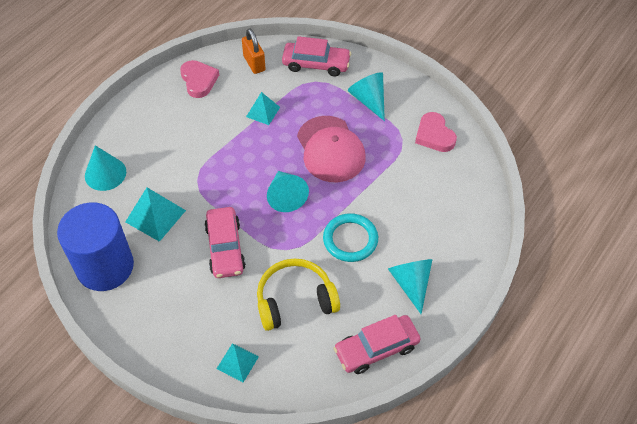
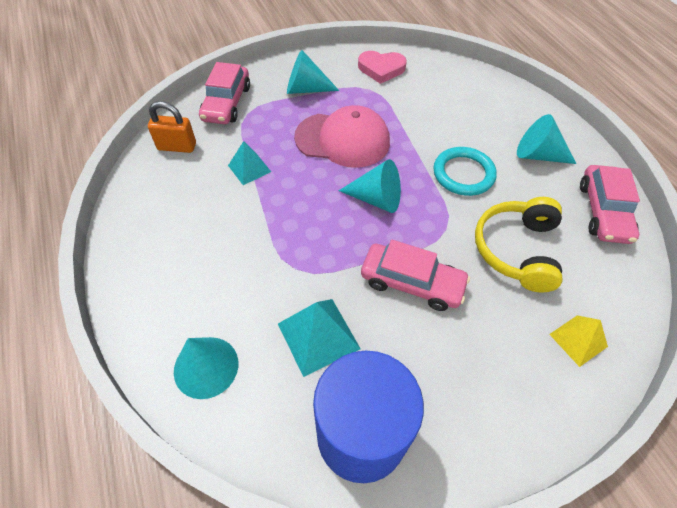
camera: 60 degrees left, 0 degrees up
(199, 80) = (151, 203): pink heart -> none
(237, 362) = (578, 340): turquoise pyramid -> yellow pyramid
(316, 64) = (226, 103): pink car -> pink car turned 150 degrees clockwise

